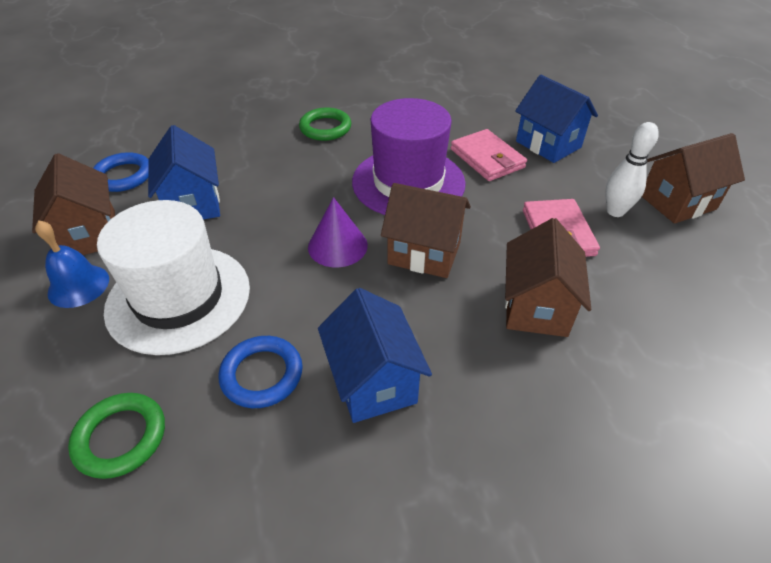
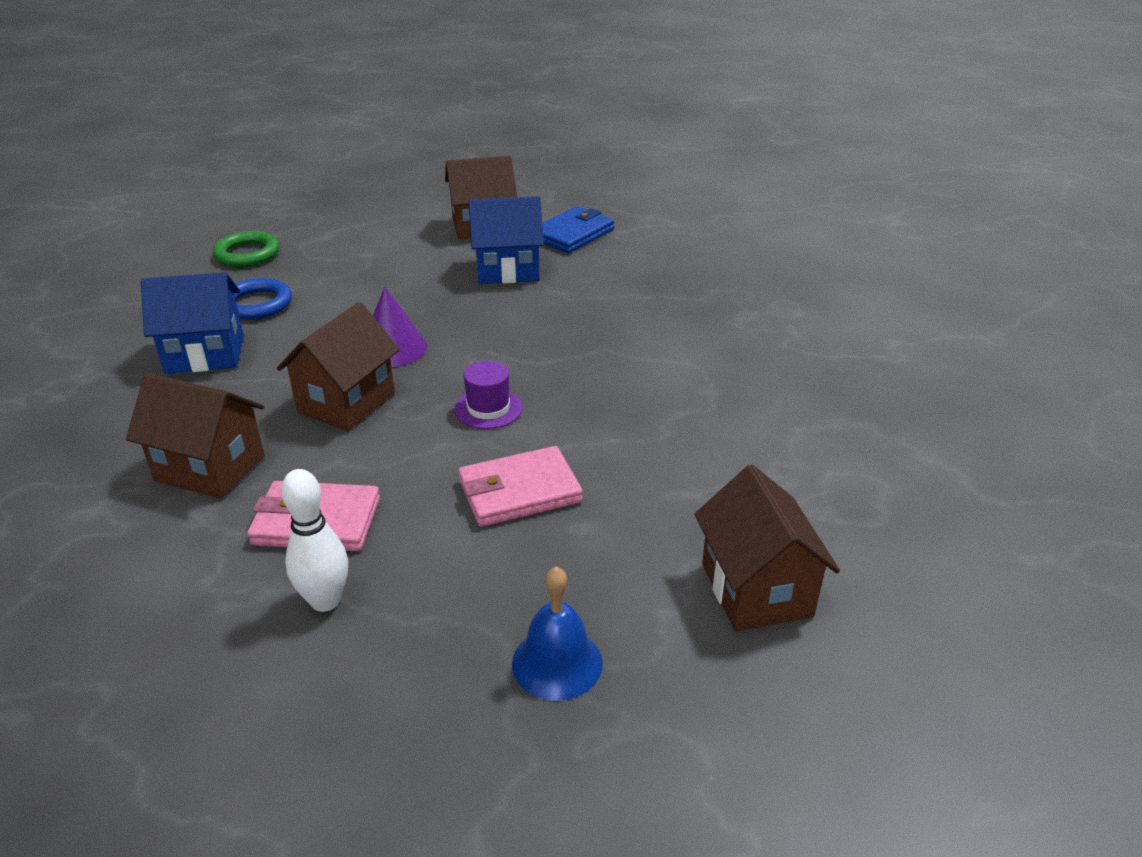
camera: 100 degrees right, 10 degrees down
(78, 286) = (415, 228): blue bell -> blue bell (557, 663)
(123, 176) = (572, 234): blue ring -> blue wallet
(179, 298) = (372, 268): white hat -> none
(325, 128) = (644, 354): green ring -> none
(408, 182) = (488, 408): purple hat -> purple hat, size x0.43
(548, 144) = (538, 575): blue house -> none
(677, 202) = (303, 698): brown house -> brown house (756, 589)

